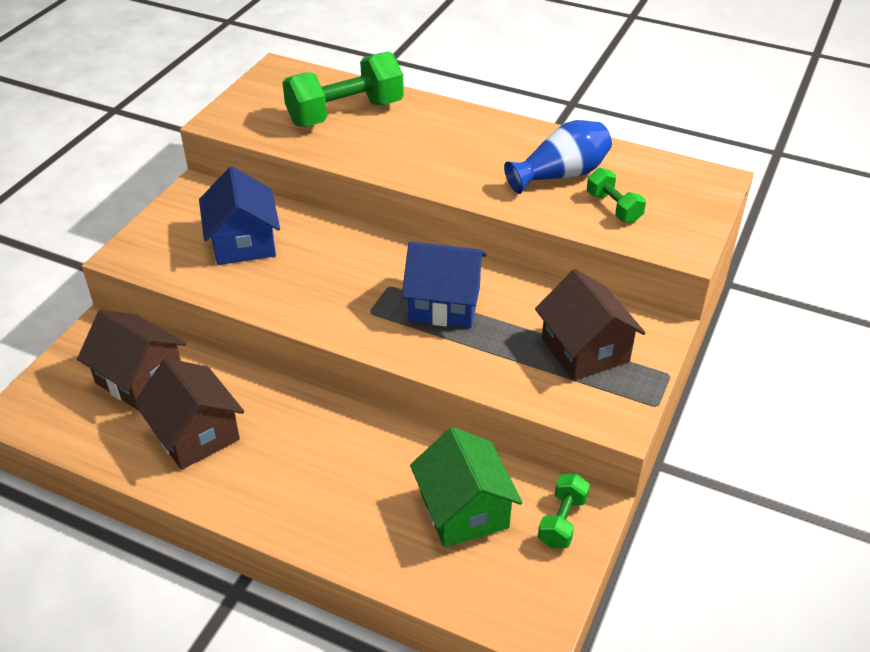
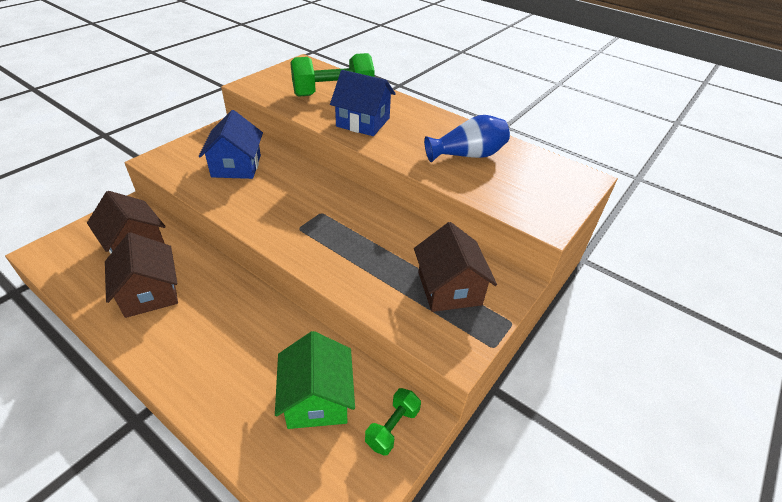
camera: 10 degrees right, 0 degrees up
(444, 304) = (355, 233): blue house -> blue house (363, 122)
(613, 208) = (499, 184): green dumbbell -> none

